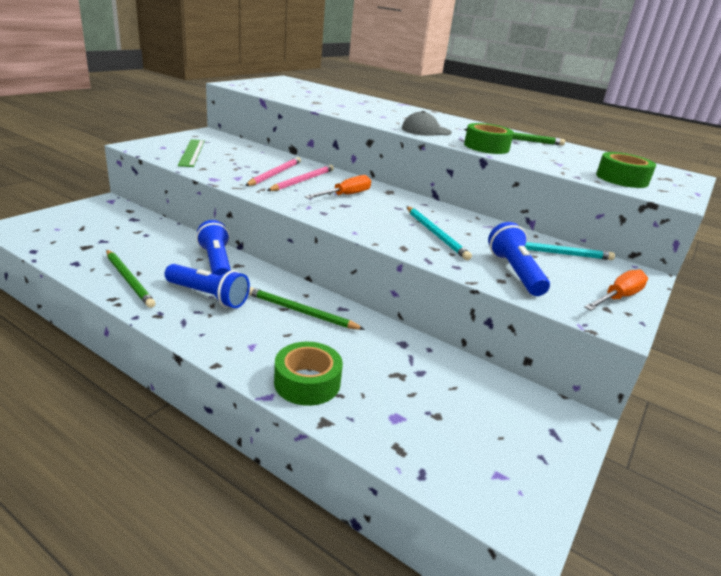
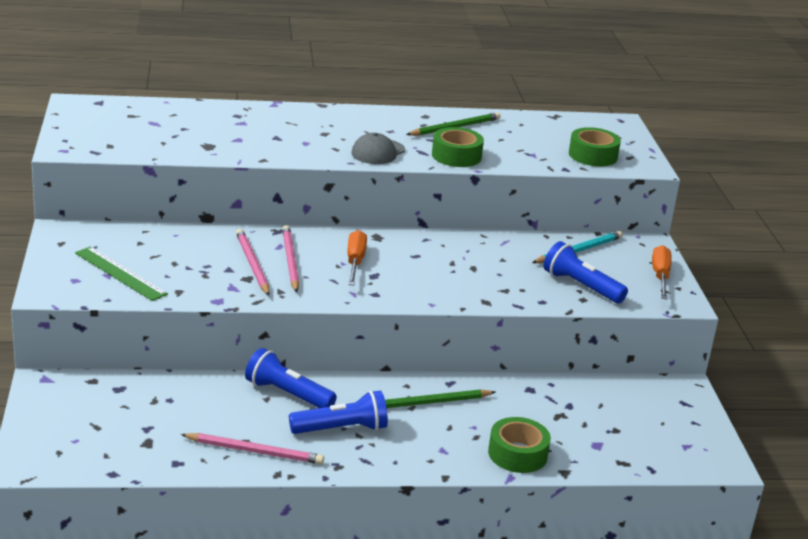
camera: 40 degrees left, 0 degrees up
(129, 280) = (255, 451): green pencil -> pink pencil
(436, 234) = (485, 274): turquoise pencil -> none

